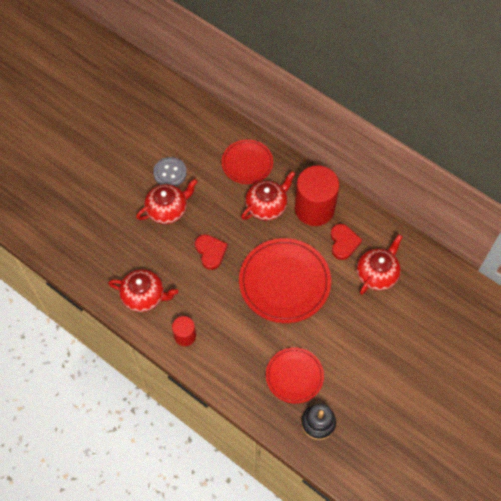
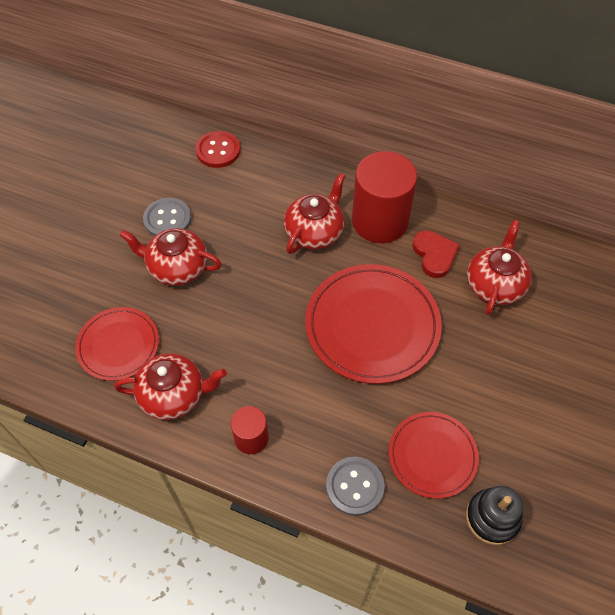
camera: 15 degrees left, 5 degrees down
(167, 210) = (177, 267): red teapot -> red teapot turned 120 degrees counterclockwise
(210, 252) = (254, 310): red heart -> none
(218, 128) = (218, 150): none -> red button
(239, 382) = (354, 486): none -> grey button
(247, 163) = (270, 185): red plate -> red plate (118, 345)

